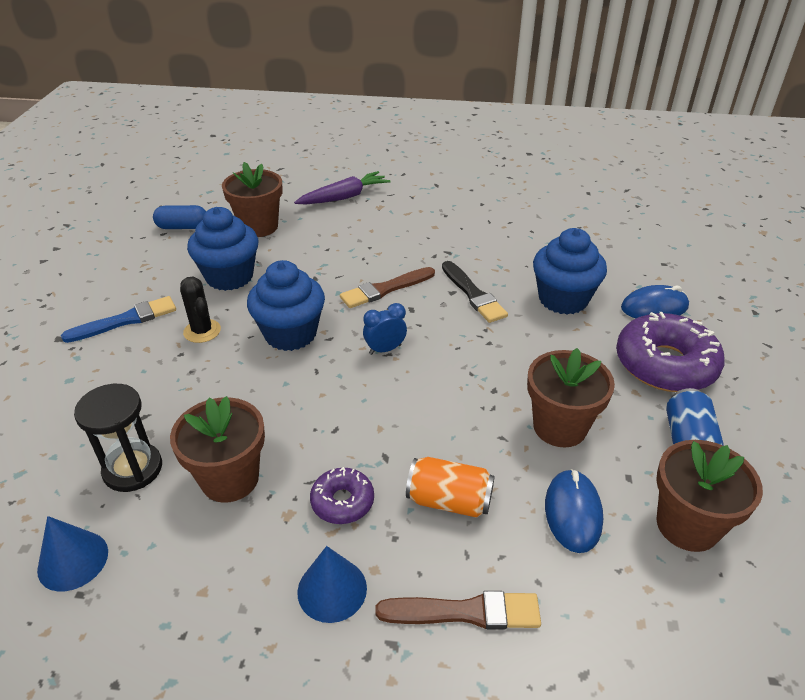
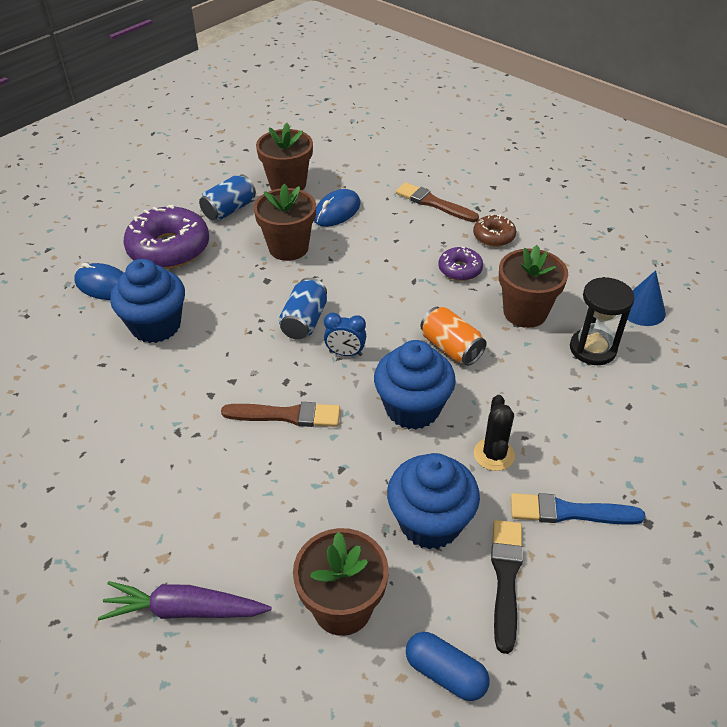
camera: 145 degrees left, 5 degrees up
(332, 589) = (493, 236): blue cone -> brown donut
(449, 500) = (397, 244): orange can -> orange can (451, 348)
(450, 359) = (304, 321): none -> blue can
(473, 294) = (218, 368): black brush -> black brush (505, 578)

